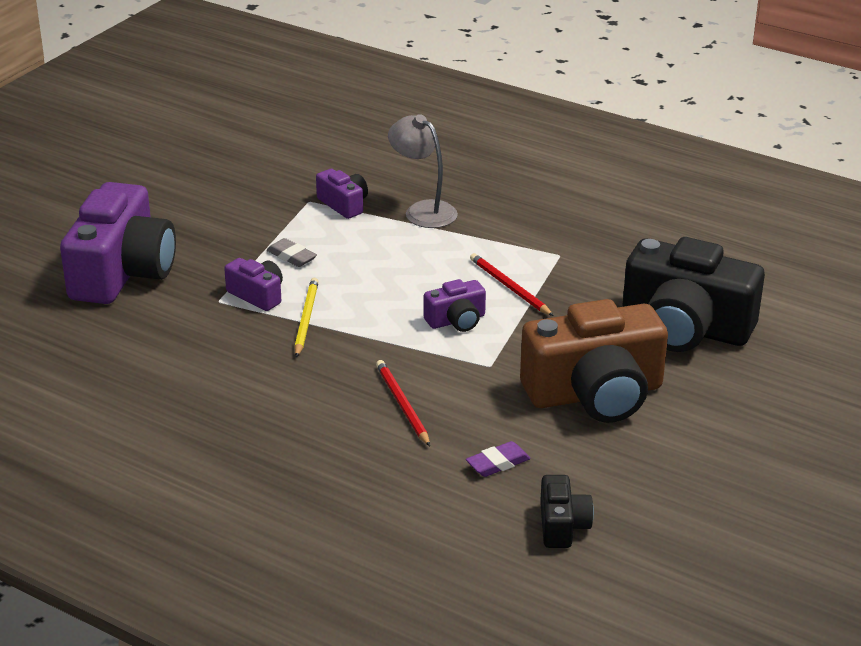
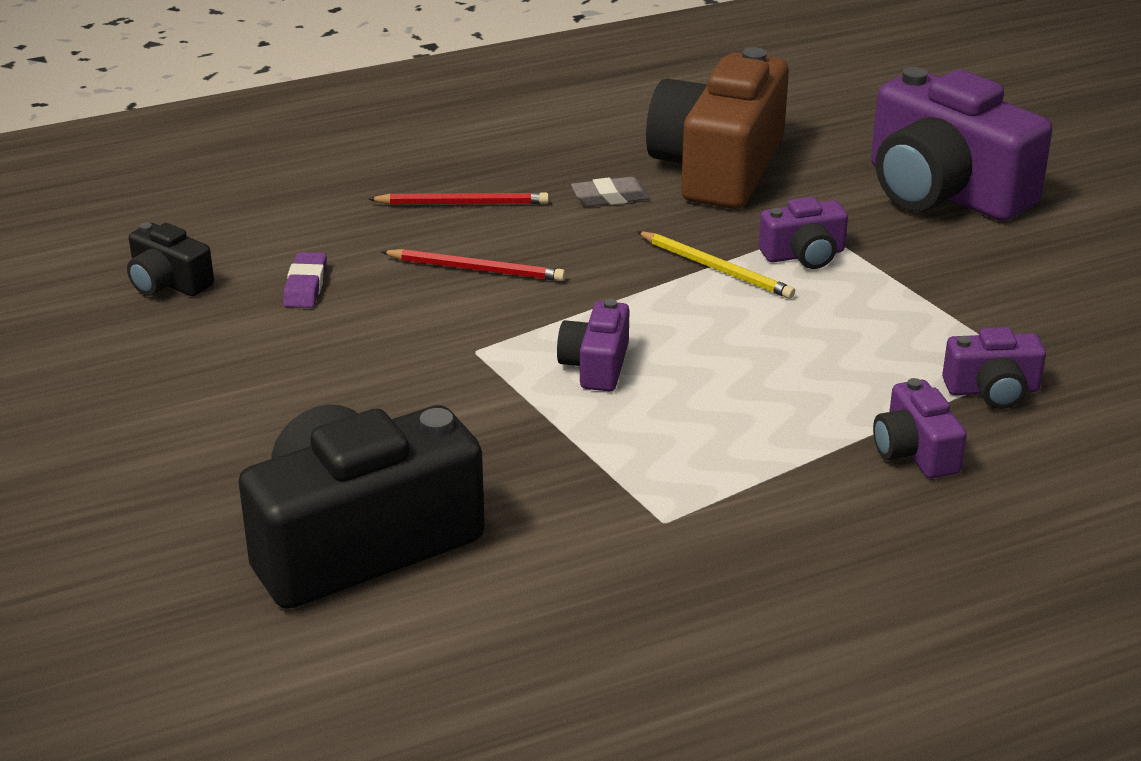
camera: 125 degrees right, 0 degrees up
(291, 256) = (877, 304): grey eraser -> grey eraser (610, 197)
(423, 210) = (915, 451): grey lamp -> purple camera
(509, 287) = (627, 438): red pencil -> red pencil (463, 203)
(595, 394) = (328, 398): brown camera -> brown camera (718, 168)

